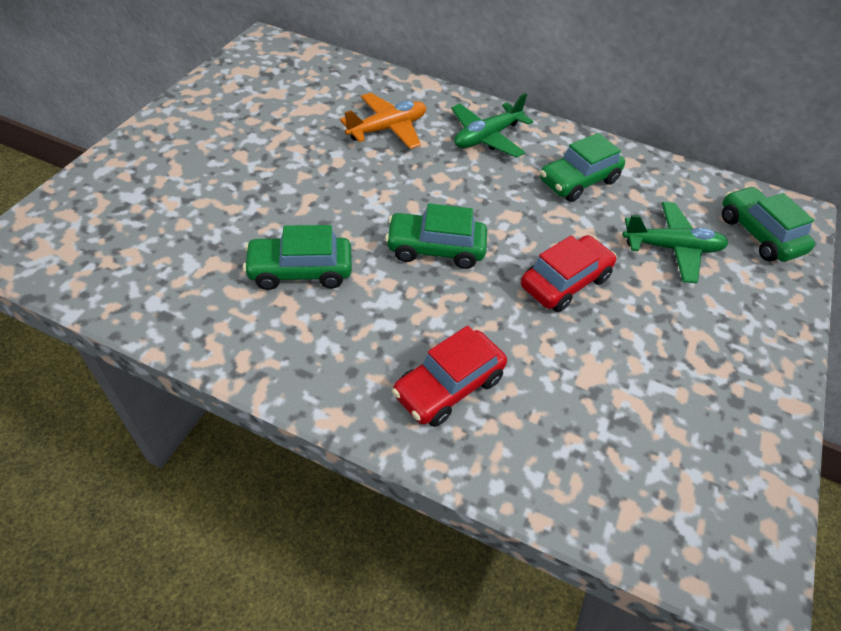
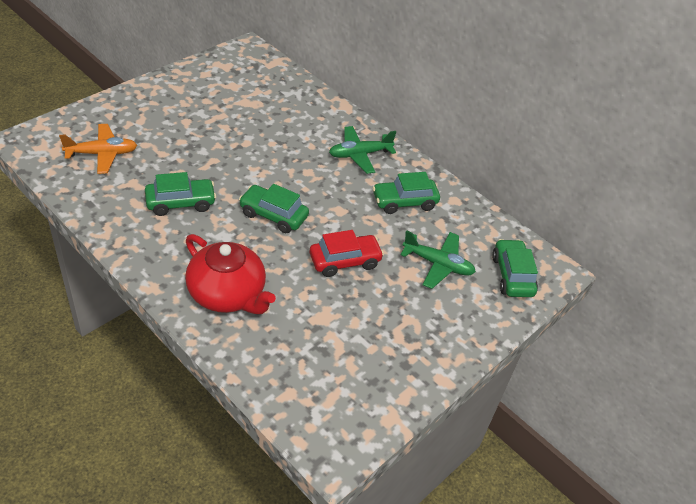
camera: 20 degrees right, 5 degrees down
(300, 271) = (181, 203): green car -> green car turned 150 degrees clockwise
(387, 129) = (293, 130): orange plane -> orange plane (102, 154)
(448, 386) = (227, 294): red car -> red teapot

